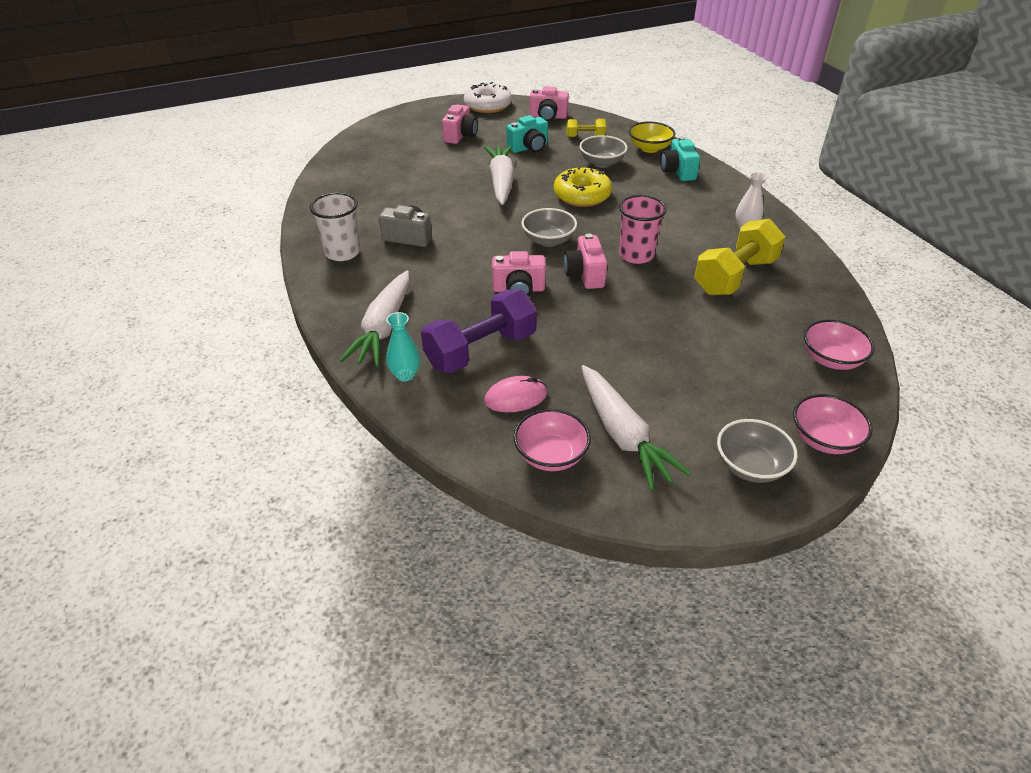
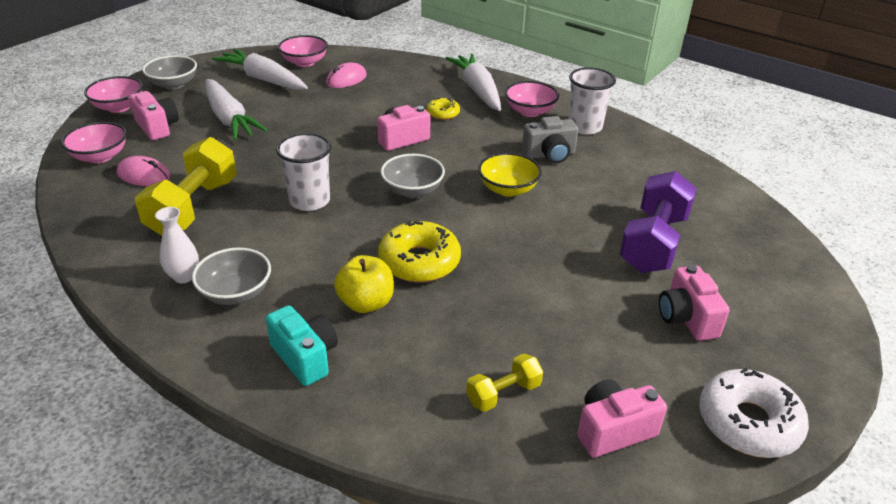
camera: 150 degrees right, 5 degrees down
(367, 283) = (530, 111): none -> pink bowl
(405, 375) = (430, 72): turquoise vase -> none
(452, 308) = (443, 113): none -> yellow donut
(480, 350) = (393, 95): purple dumbbell -> purple dumbbell (653, 243)
(501, 182) = (536, 250): white carrot -> white carrot (229, 119)
(529, 148) = (565, 329): turquoise camera -> none
(585, 275) = (351, 167): pink camera -> pink camera (157, 127)
(602, 163) = (433, 334): grey bowl -> grey bowl (236, 293)
(630, 184) = (366, 303): none -> yellow apple
(636, 255) = (309, 201): pink cup -> white cup
(649, 148) = (376, 403): yellow bowl -> yellow bowl (508, 189)
(781, 322) = (144, 175): none -> pink mouse

